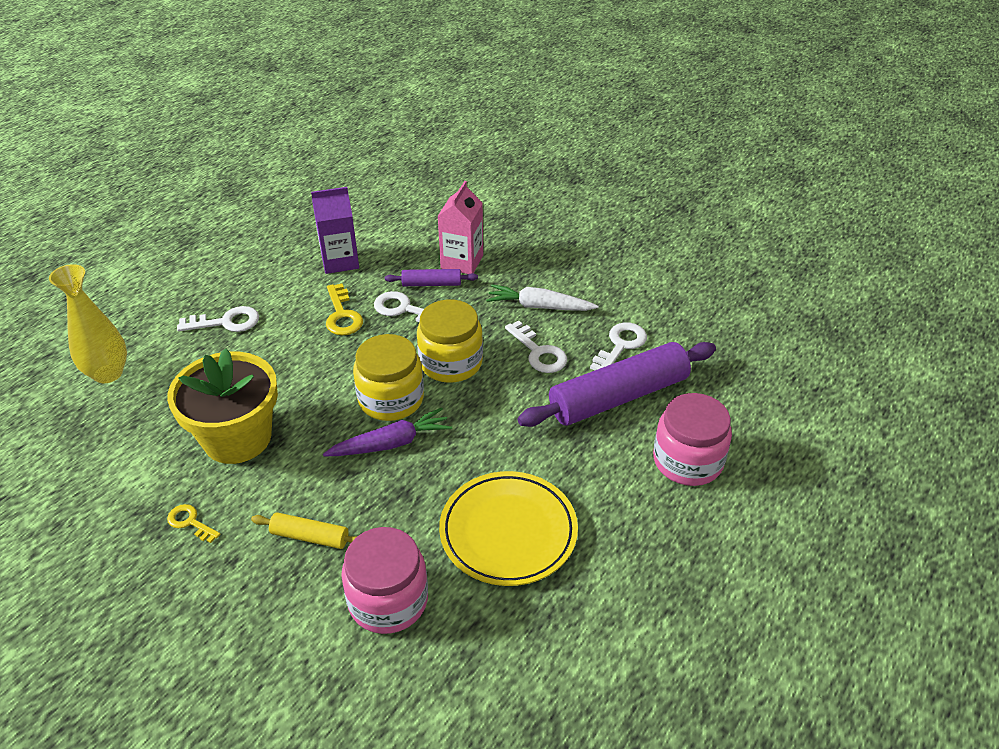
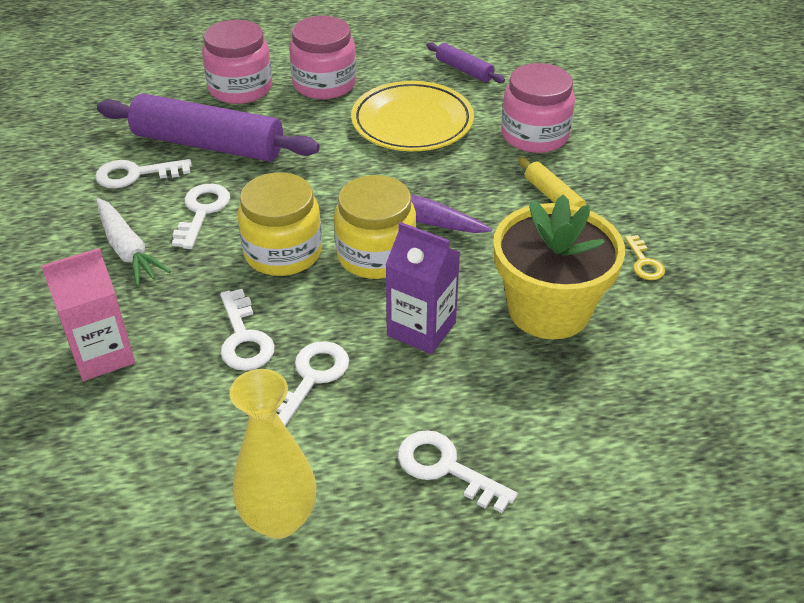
camera: 135 degrees left, 0 degrees up
(108, 373) = (643, 490): yellow vase -> yellow vase (279, 519)
(340, 261) = (217, 466): purple carton -> purple carton (421, 329)
(342, 315) = (311, 378): yellow key -> white key
(431, 284) = (173, 350): purple rolling pin -> purple rolling pin (464, 70)
(636, 518) = (324, 84): none -> pink jar

